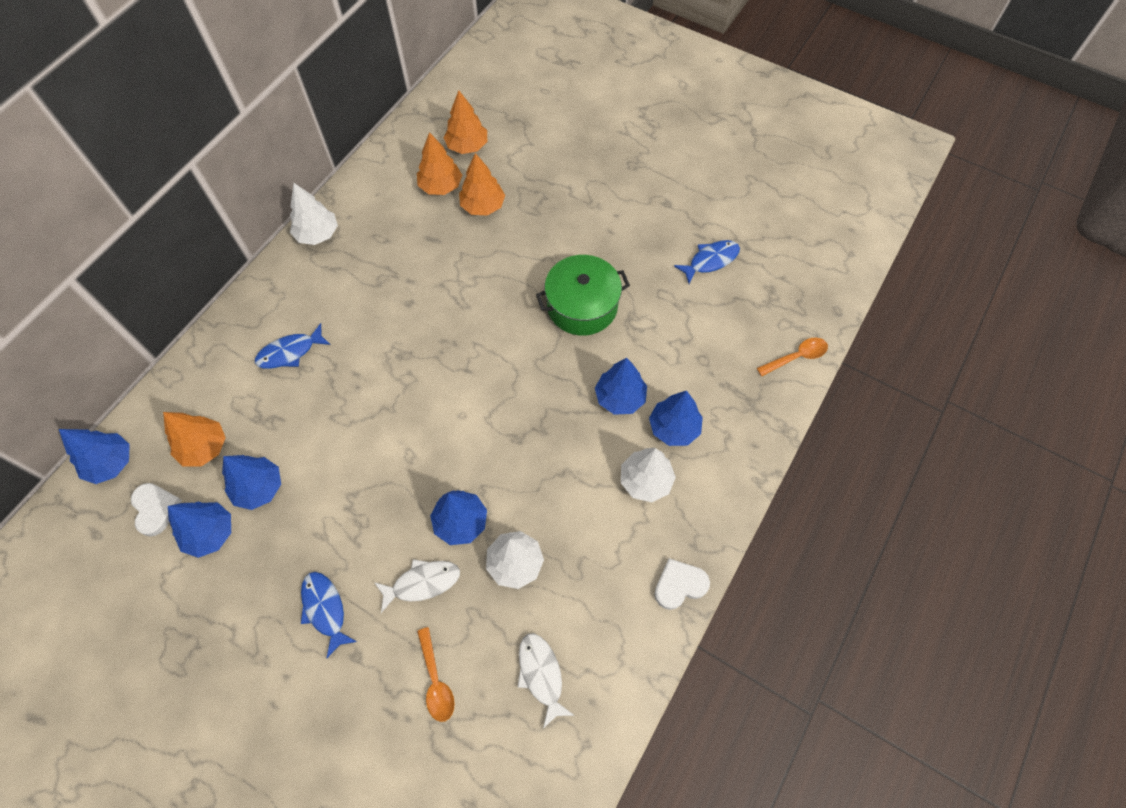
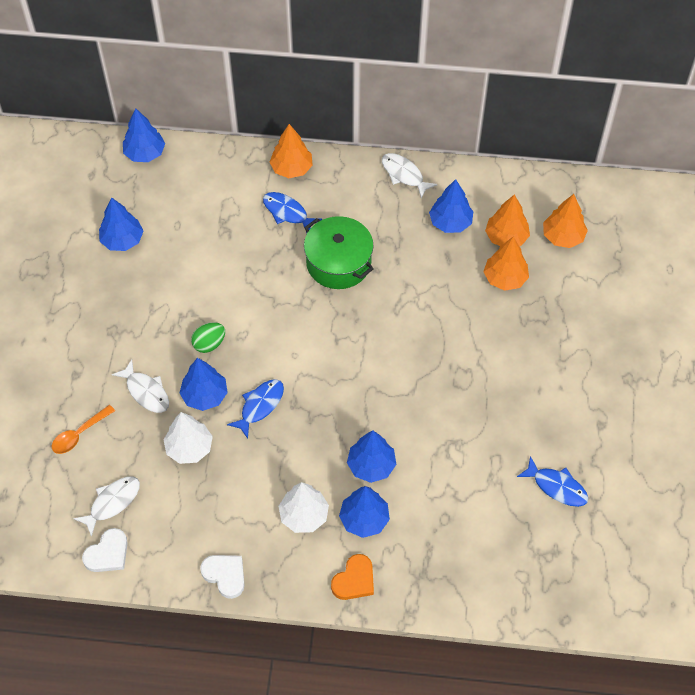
camera: 65 degrees right, 5 degrees down
(155, 509) = (124, 198): white heart -> white heart (108, 553)
(204, 448) = (183, 201): orange tree -> orange tree (291, 168)
(259, 488) = (169, 251): blue tree -> blue tree (450, 222)
(317, 234) = (404, 175): white tree -> white fish
(325, 609) = (100, 339): blue fish -> blue fish (260, 406)
(401, 492) = (209, 344): none -> green egg
(582, 306) = (446, 399): green pot -> green pot (338, 263)
(734, 463) = (354, 580): none -> orange heart
(796, 357) = (491, 598): orange spoon -> none

